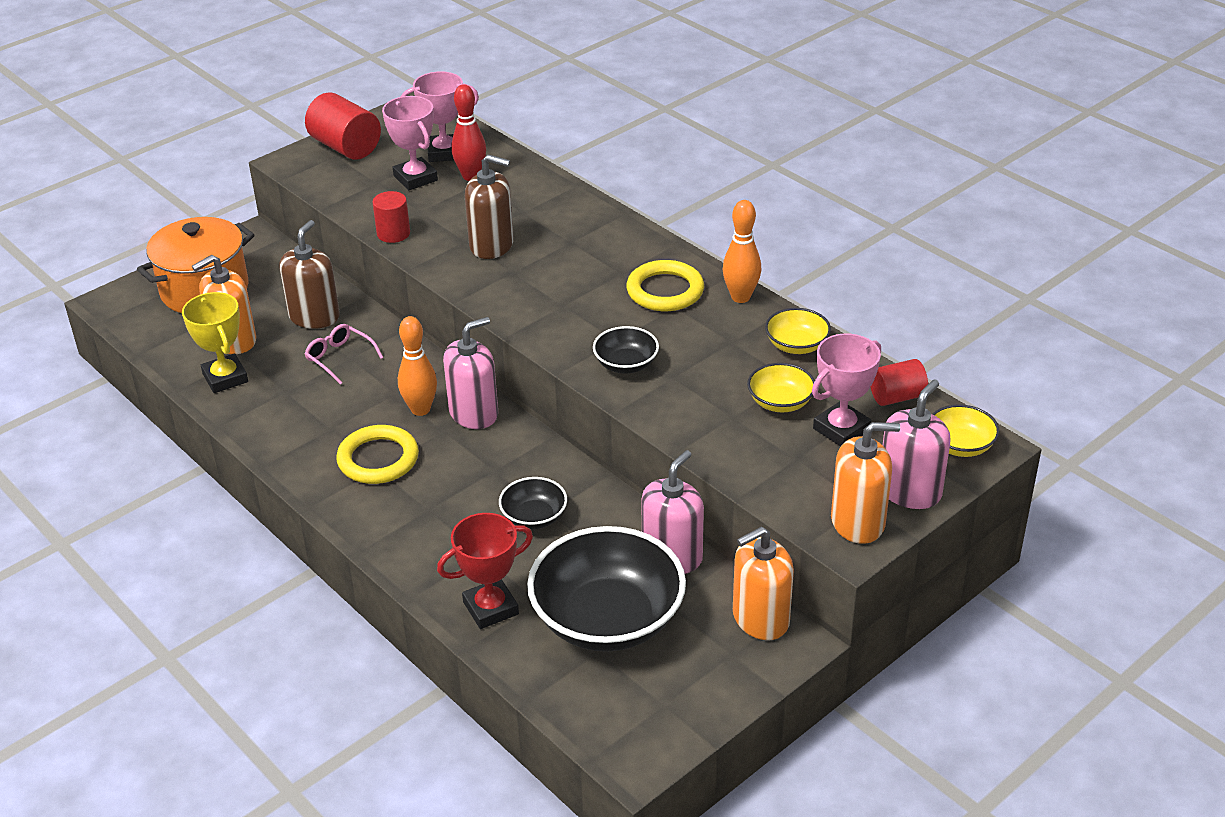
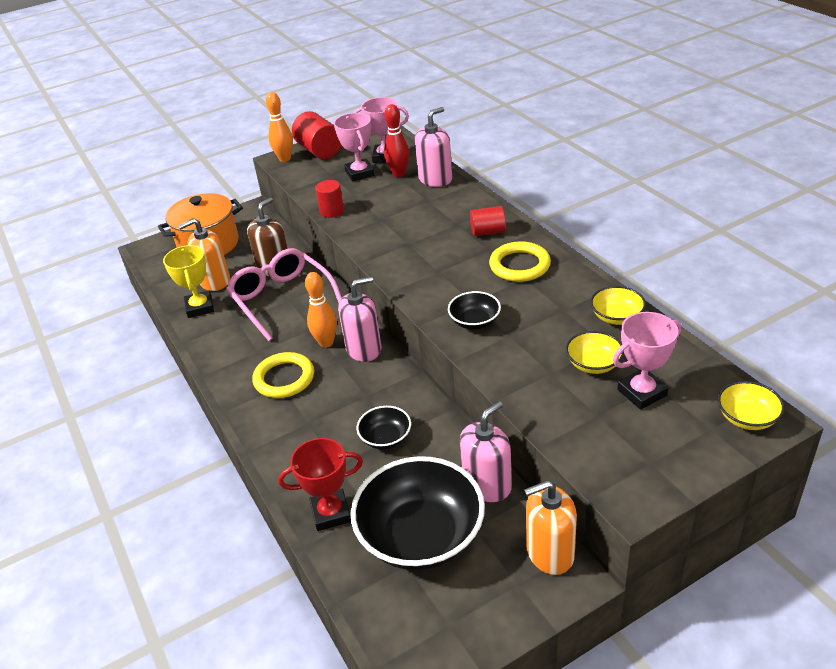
camera: 15 degrees right, 0 degrees up
(339, 358) = (281, 299): pink glasses -> pink glasses, size x2.06
(492, 245) = (399, 223): brown soap dispenser -> none
(740, 297) = (578, 274): orange bowling pin -> orange bowling pin (285, 158)
(858, 522) = (642, 481): orange soap dispenser -> none
(897, 397) = (695, 368): red cylinder -> red cylinder (488, 232)
(909, 491) = (694, 456): pink soap dispenser -> pink soap dispenser (435, 179)

